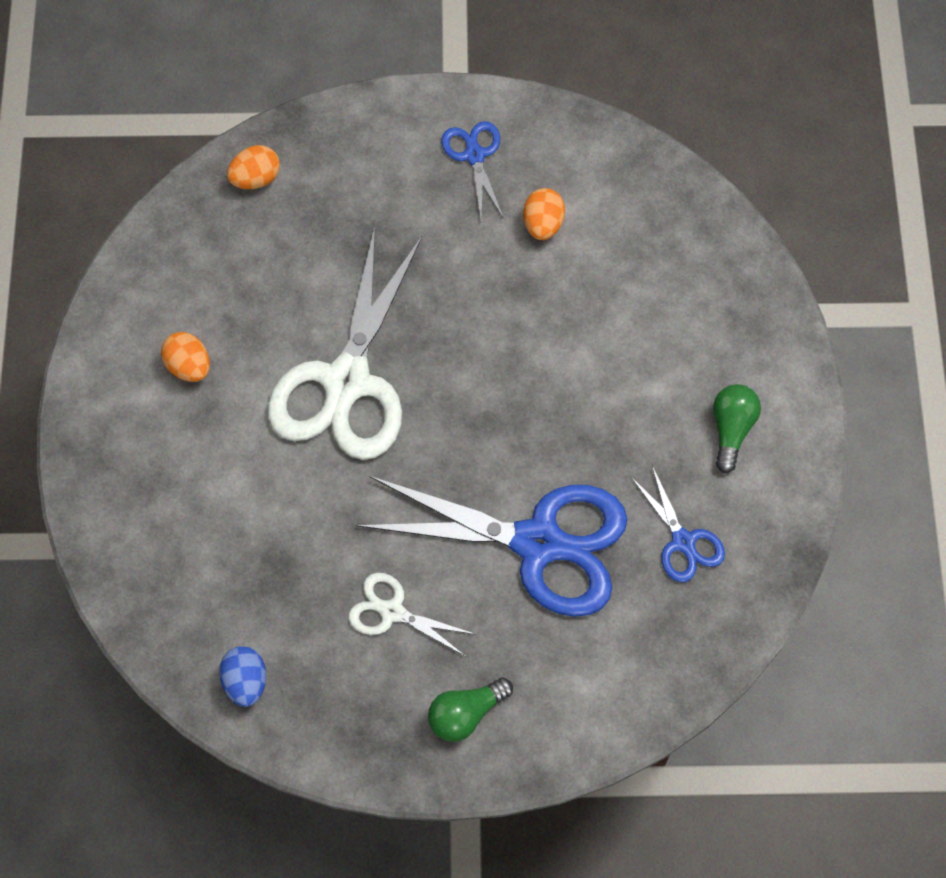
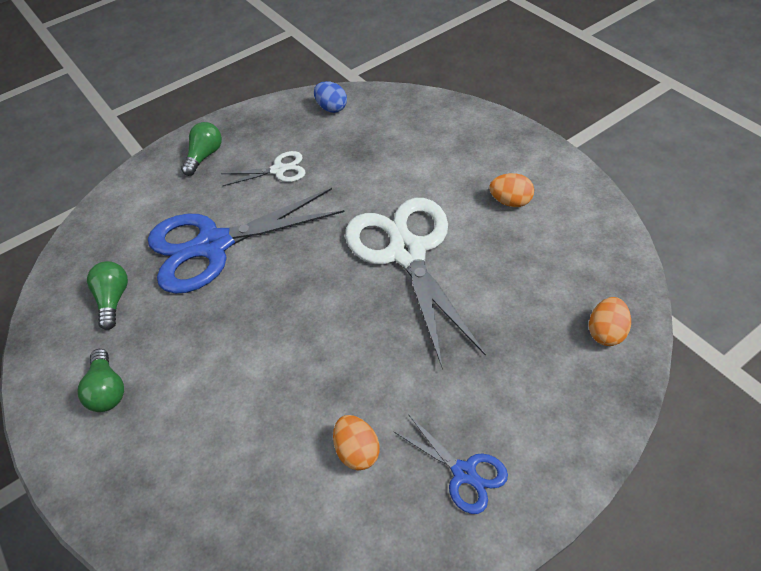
camera: 150 degrees right, 15 degrees down
(683, 542) = (114, 300): blue scissors -> green light bulb

